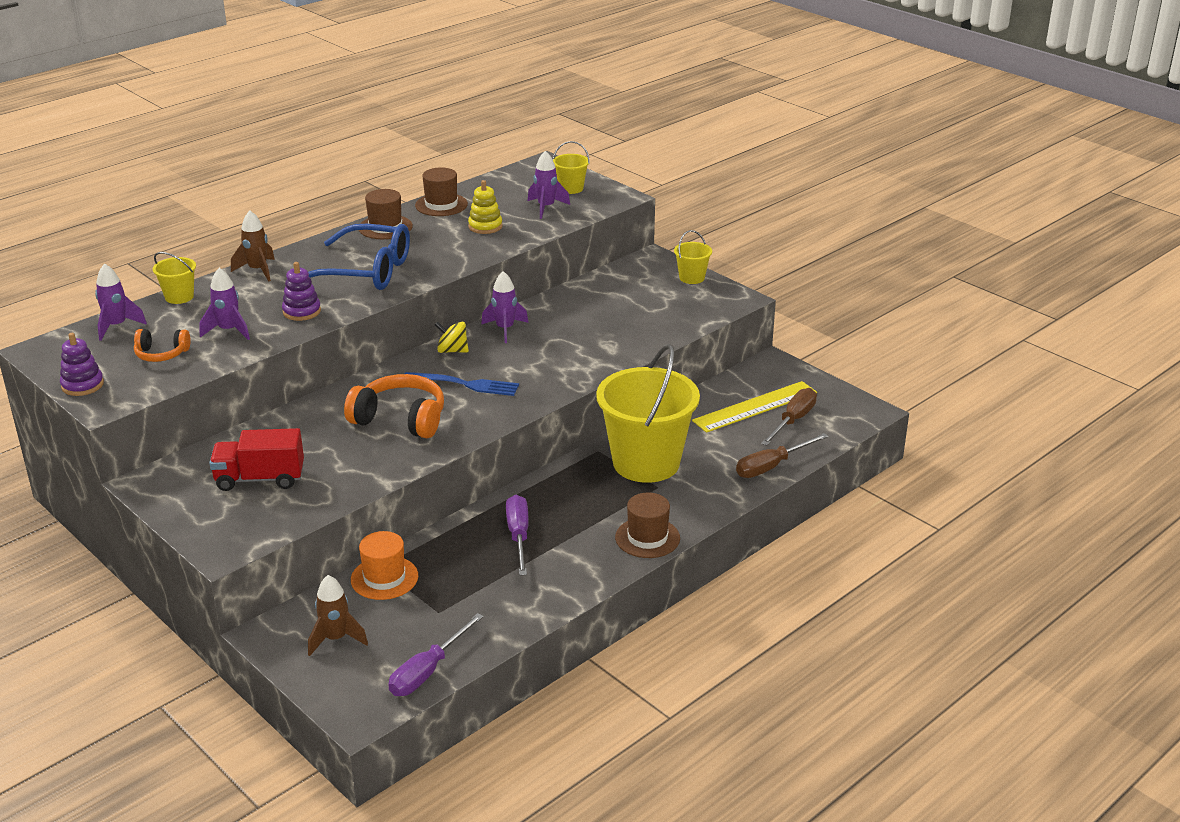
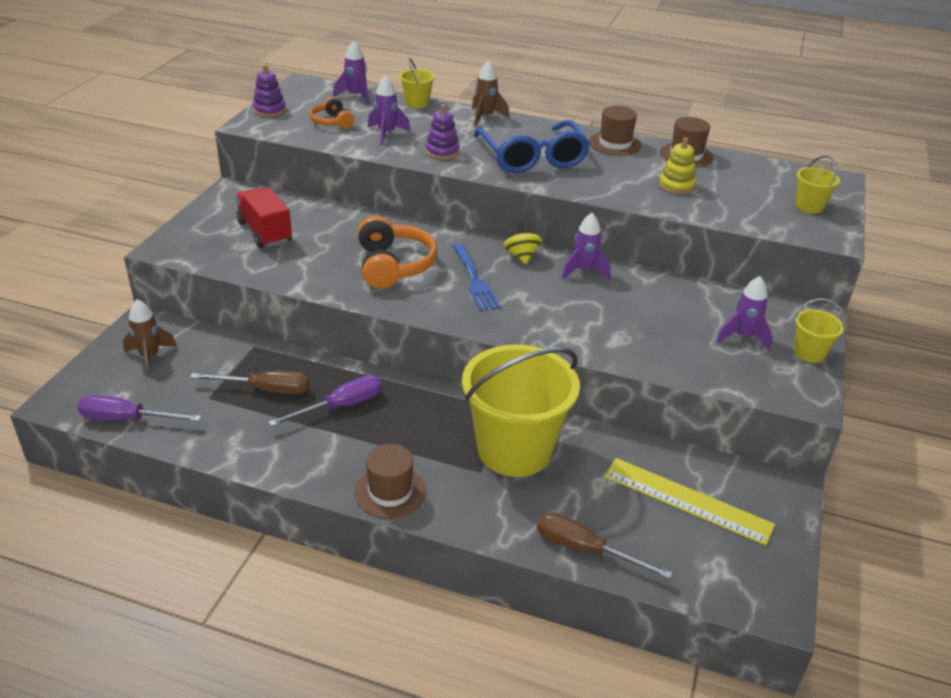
camera: 60 degrees right, 5 degrees up
(384, 578) = (239, 353): orange hat -> none
(546, 207) = (753, 204): purple rocket -> purple rocket (743, 337)
(793, 421) = (689, 541): brown screwdriver -> brown screwdriver (265, 389)

